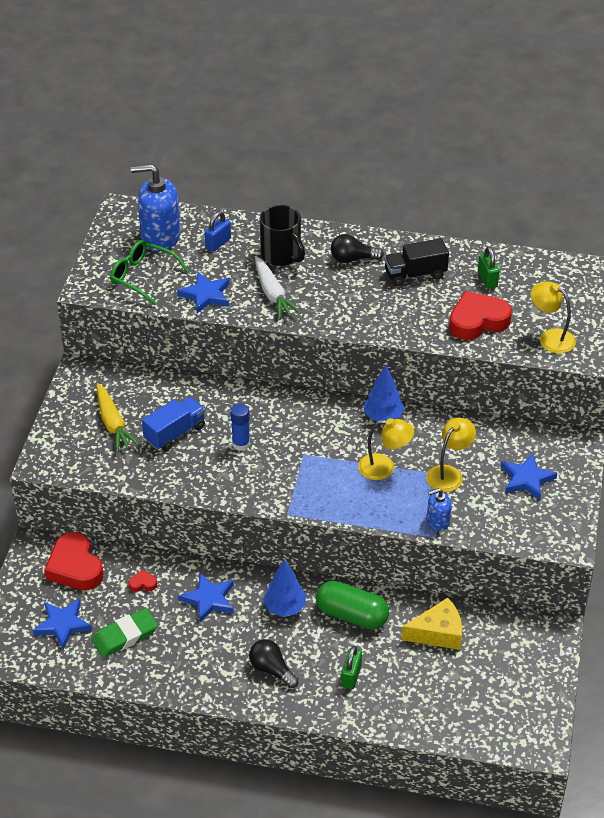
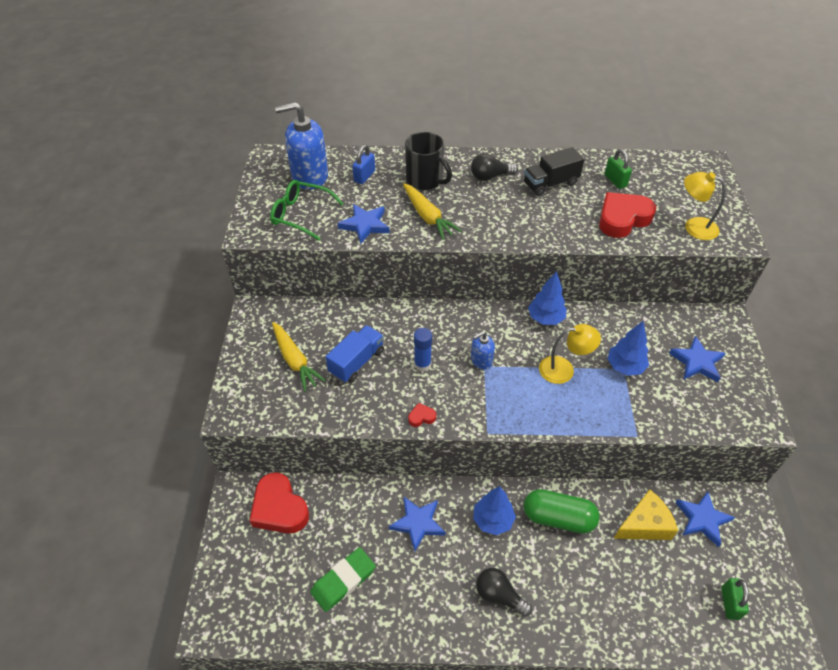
camera: 10 degrees left, 5 degrees up
(63, 625) = (277, 578): blue star -> blue star (702, 519)
(143, 583) = (349, 516): red heart -> red heart (421, 417)
(273, 294) = (427, 216): white carrot -> yellow carrot
(351, 676) = (579, 589): green padlock -> green padlock (729, 603)
(437, 521) = (633, 419): blue soap dispenser -> blue soap dispenser (481, 360)
(449, 473) = (625, 367): yellow lamp -> blue tree

